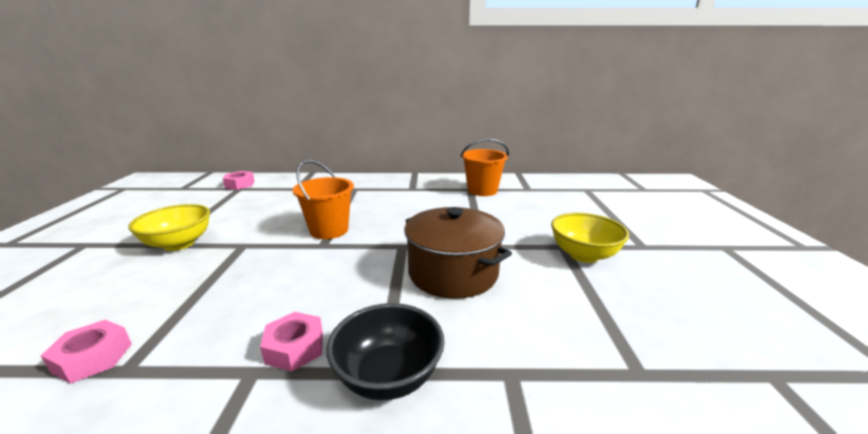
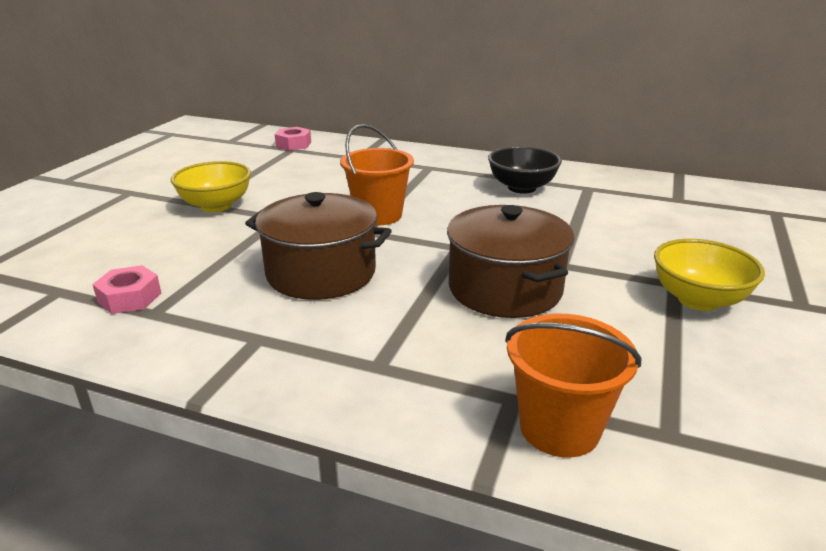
camera: 20 degrees right, 5 degrees up
(295, 348) = (302, 327): pink nut -> none
(296, 289) = (321, 273): none -> brown pot
(388, 376) = (383, 372): black bowl -> black bowl (522, 188)
(482, 190) = (606, 192): orange bucket -> orange bucket (559, 428)

